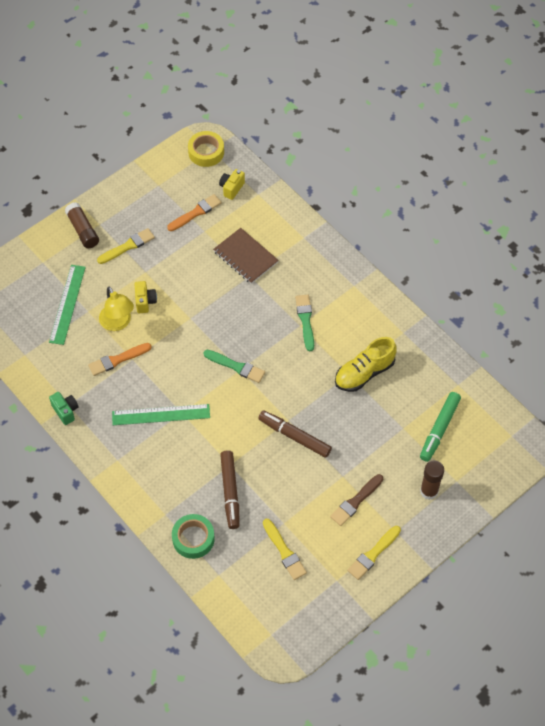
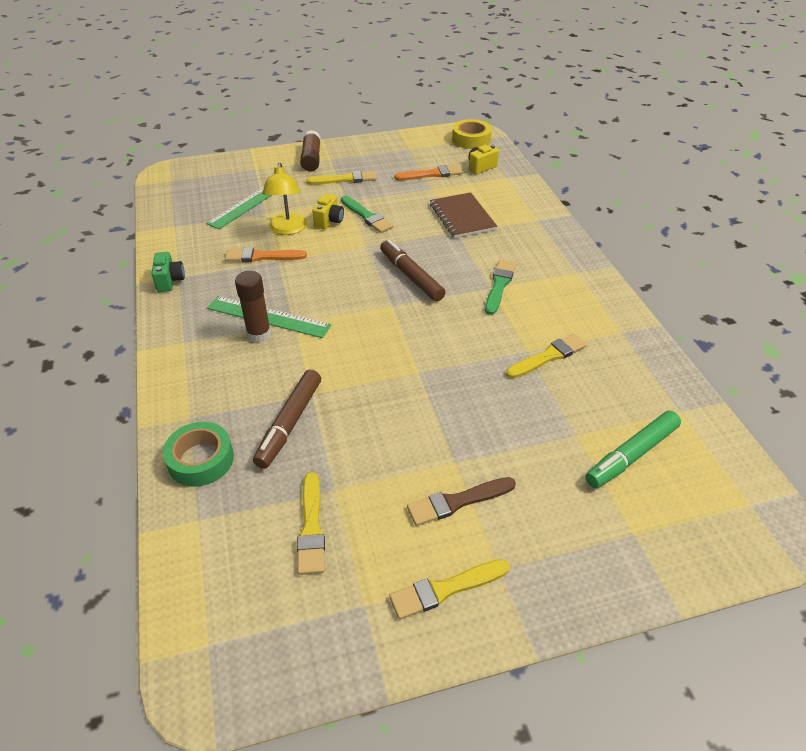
camera: 25 degrees right, 15 degrees down
(236, 366) = (388, 301): green brush -> green brush (367, 216)
(294, 436) = (415, 392): brown marker -> brown marker (411, 276)
(364, 373) = (548, 356): yellow shoe -> yellow brush
(429, 491) = (581, 532): brown glue stick -> brown glue stick (259, 334)

